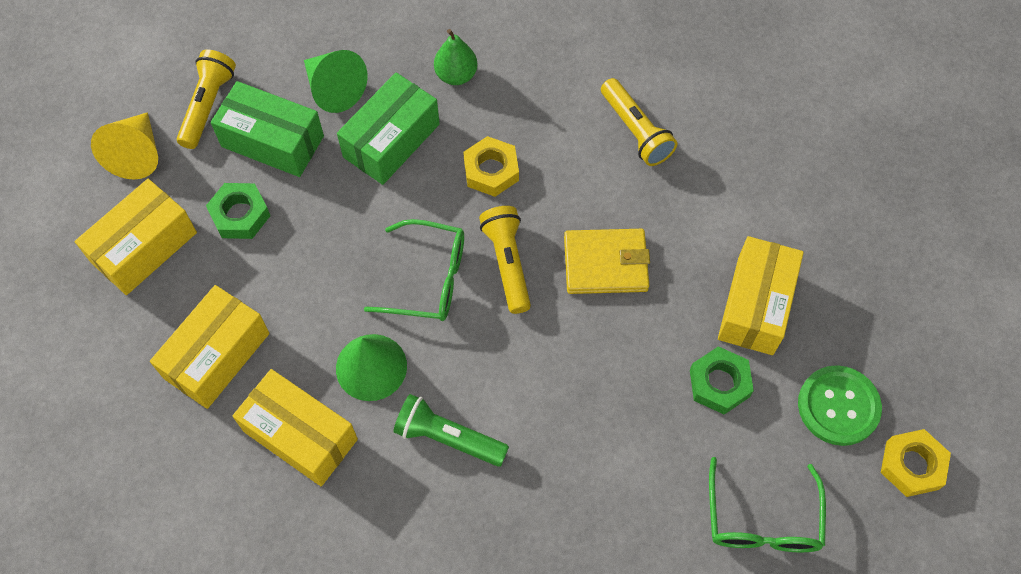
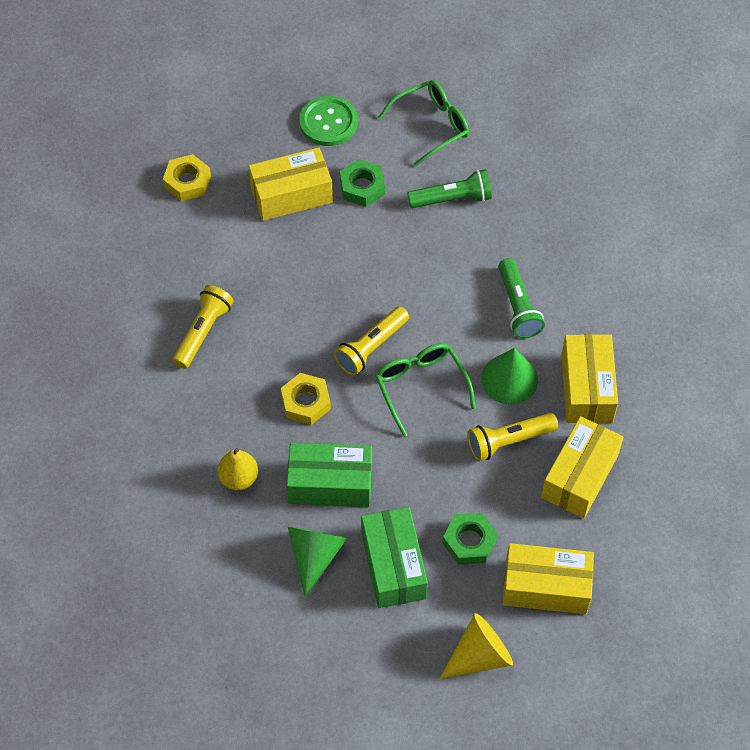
camera: 125 degrees left, 5 degrees down
(208, 106) = (399, 637): yellow flashlight -> yellow flashlight (509, 441)
(217, 356) = (579, 476): yellow box -> yellow box turned 60 degrees counterclockwise
(456, 75) = (239, 478): green pear -> yellow pear
(605, 264) = (326, 291): yellow wallet -> none
(638, 469) = (452, 199): none -> green flashlight
(912, 465) = (338, 73): yellow nut -> yellow nut (187, 182)

